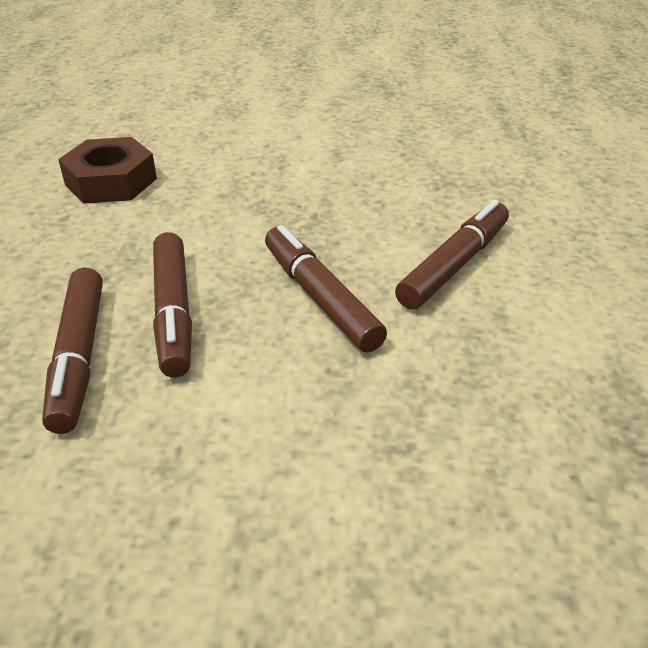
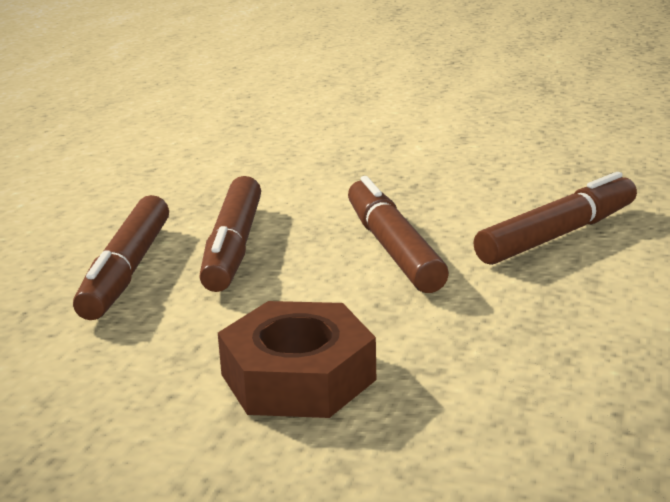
camera: 15 degrees right, 15 degrees down
(111, 181) = (209, 145): brown nut -> brown nut (298, 377)

